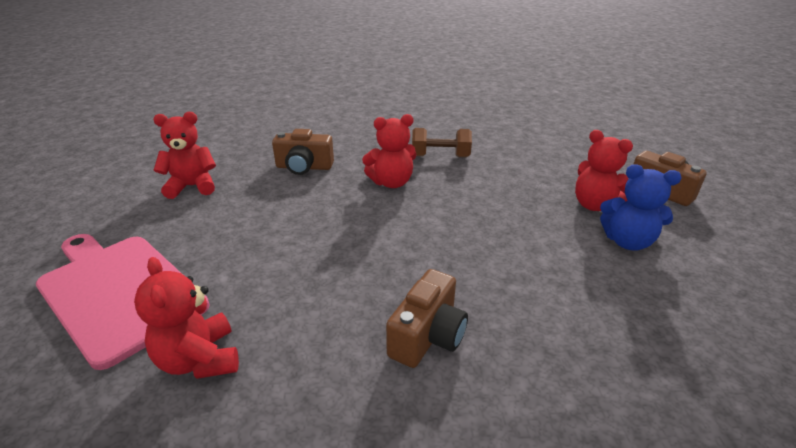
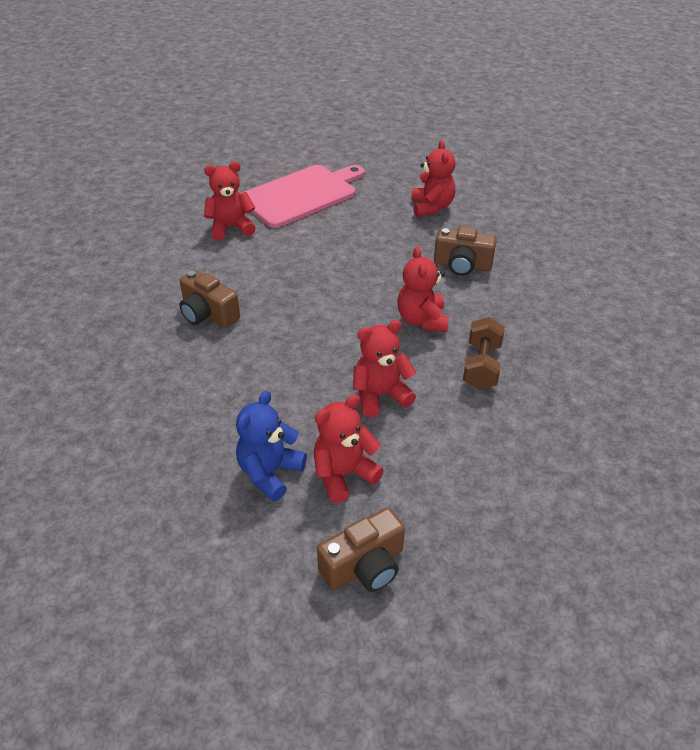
camera: 100 degrees right, 10 degrees up
(304, 167) = (462, 265): brown camera -> brown camera turned 90 degrees counterclockwise
(498, 196) = (380, 395): none -> red teddy bear

